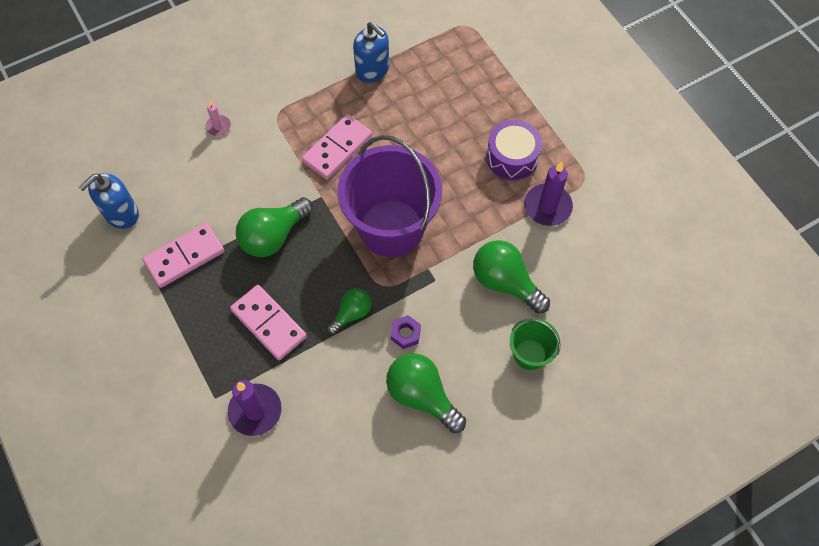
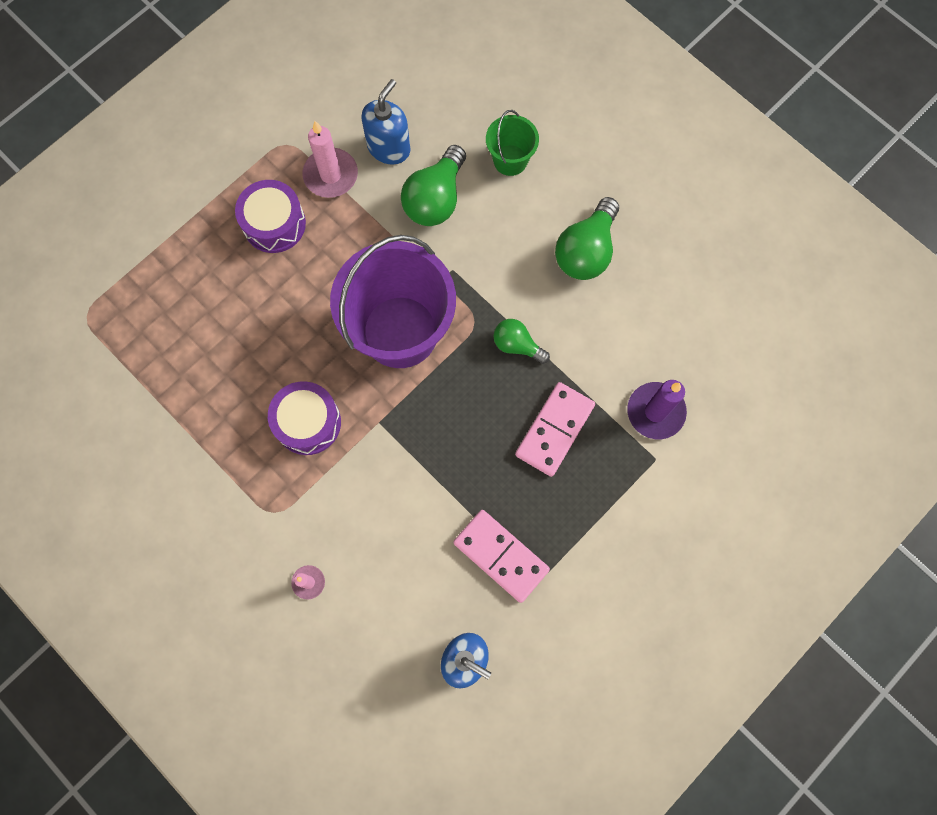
camera: 105 degrees left, 10 degrees up
(273, 236) = (445, 460): green light bulb -> none
(337, 149) = (308, 422): pink domino -> purple drum
(372, 70) = (180, 413): blue soap dispenser -> blue soap dispenser (389, 148)
(405, 334) = (523, 284): purple nut -> none
(547, 206) = (331, 175): purple candle -> pink candle

